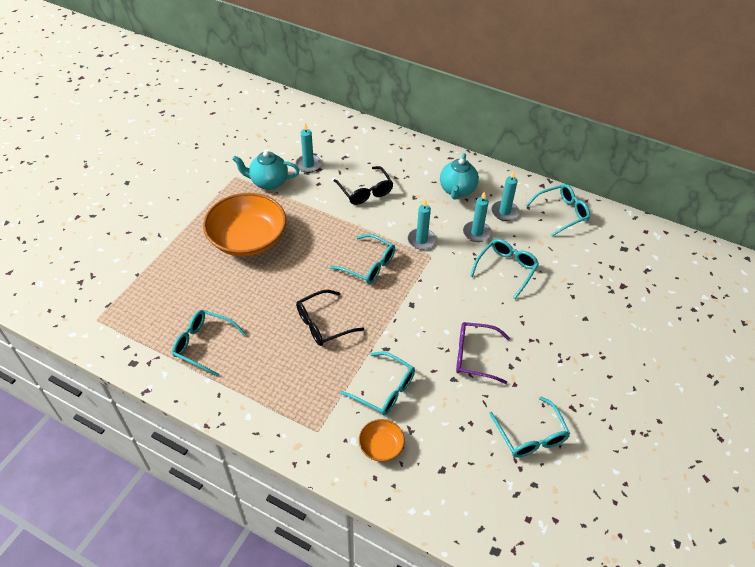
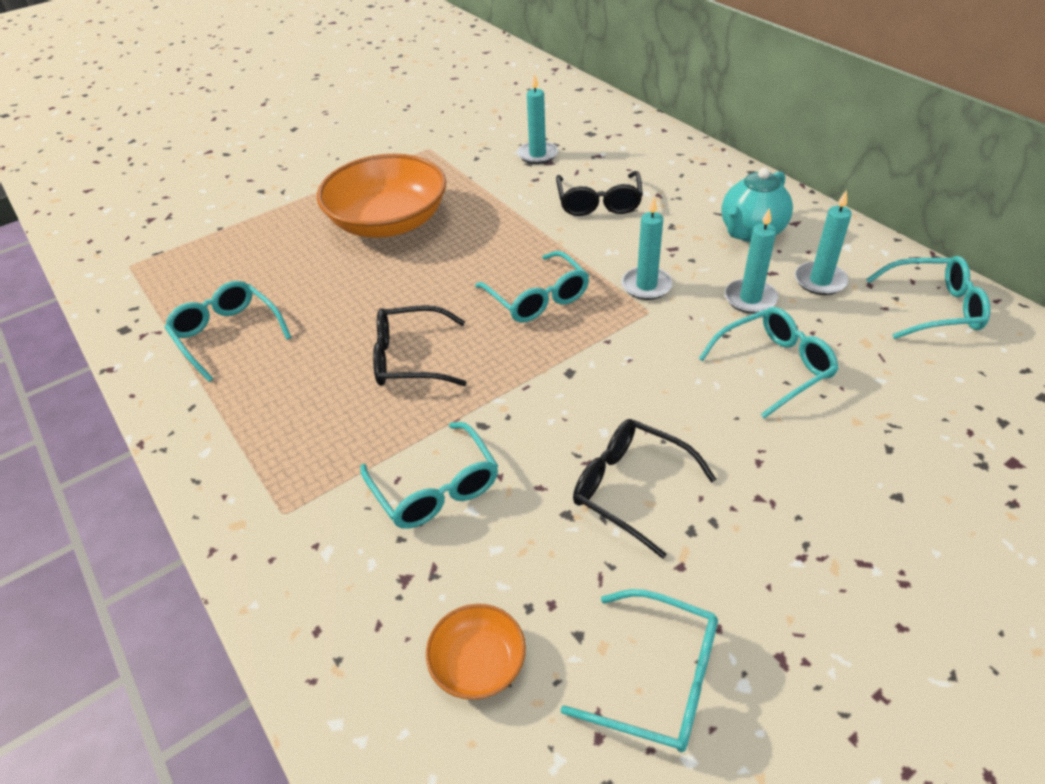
camera: 30 degrees right, 5 degrees down
(268, 182) = (467, 163): turquoise teapot -> none
(381, 446) = (365, 580): orange bowl -> orange bowl (478, 663)
(474, 356) = (630, 488): purple glasses -> black glasses
(531, 436) = (658, 680): turquoise glasses -> turquoise glasses turned 75 degrees counterclockwise

